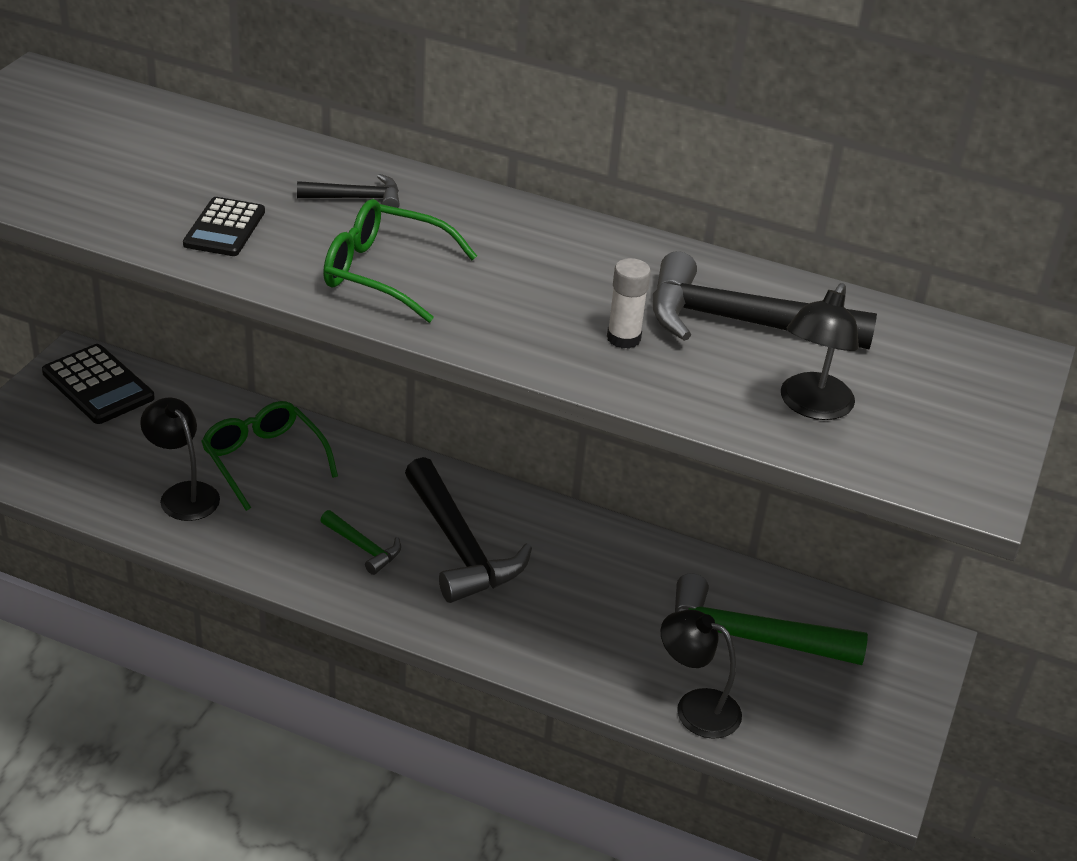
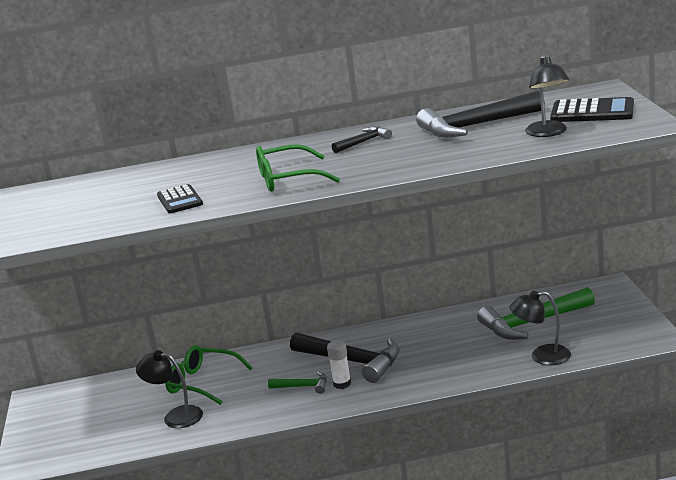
camera: 25 degrees left, 15 degrees down
(98, 385) = (64, 401): black calculator -> black calculator (592, 112)
(357, 198) = (230, 166): black hammer -> black hammer (364, 142)
(623, 338) = (434, 150): white glue stick -> white glue stick (342, 384)

